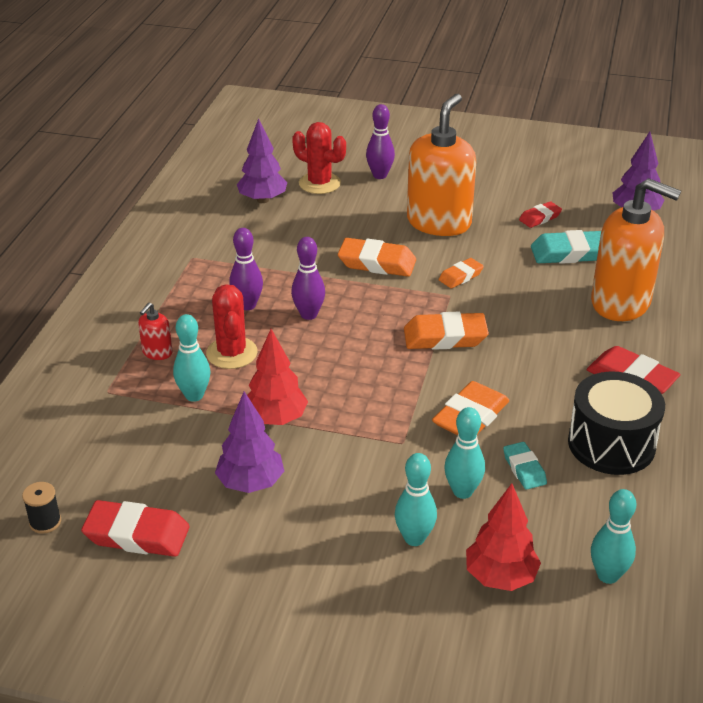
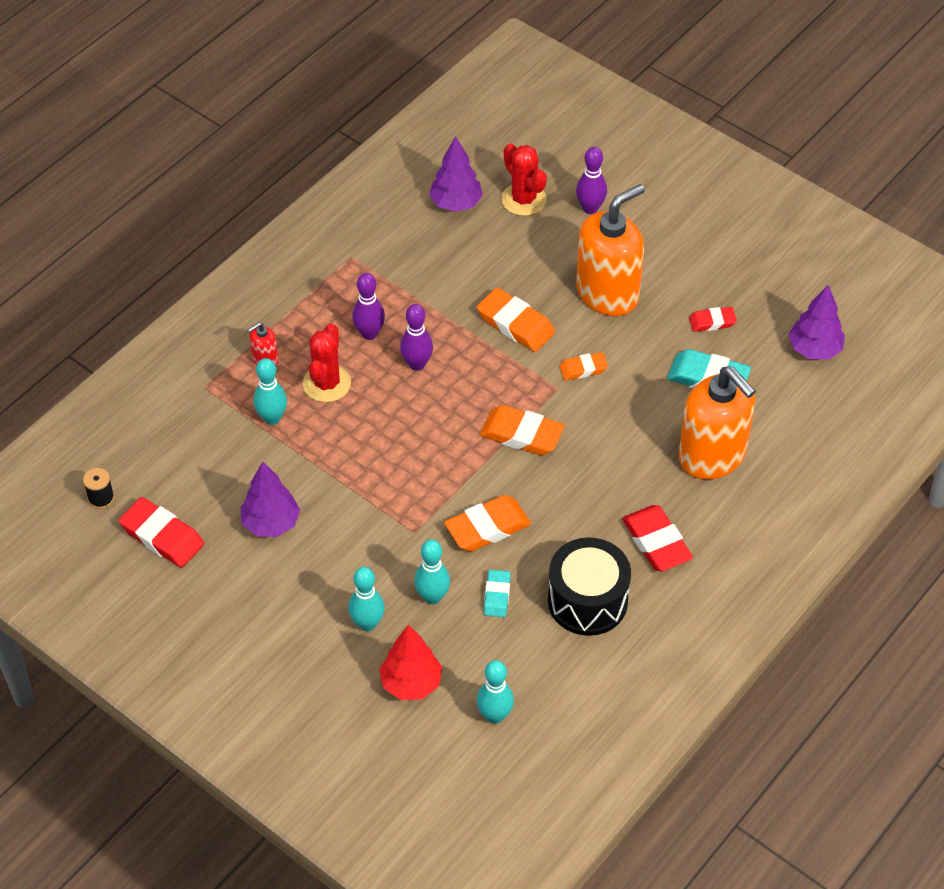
camera: 25 degrees right, 15 degrees up
(275, 419) = (325, 468): red tree -> none

